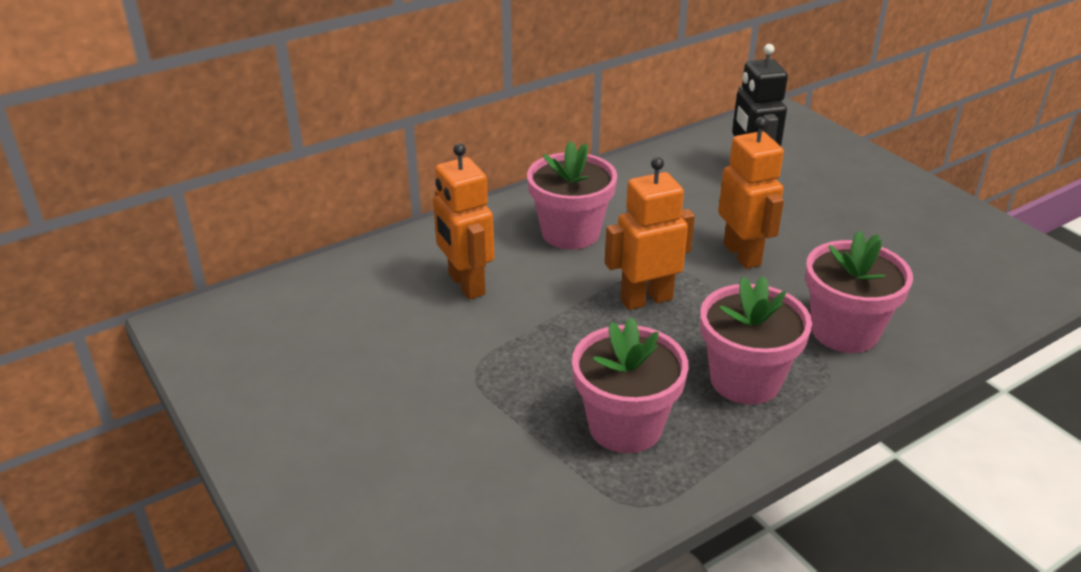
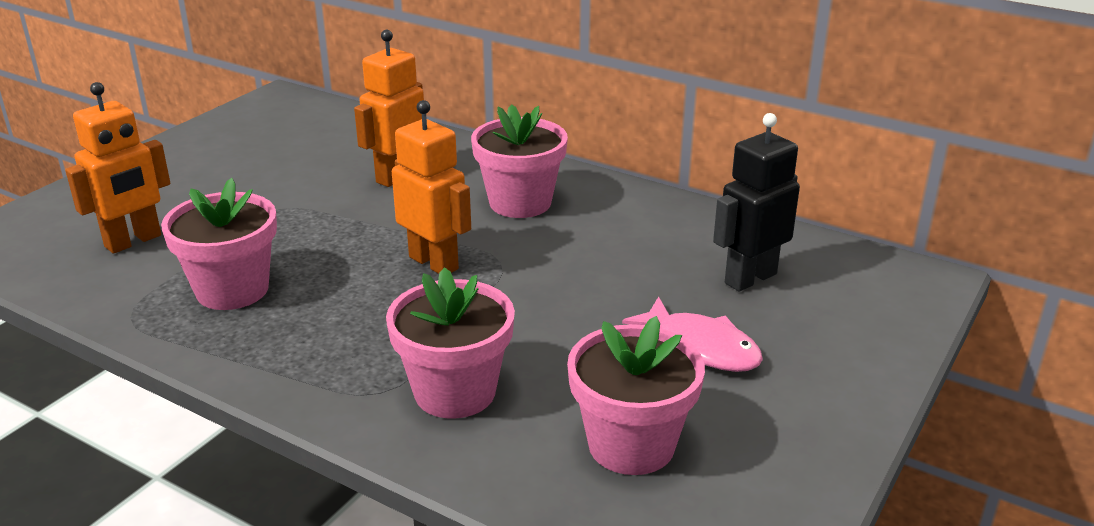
camera: 65 degrees right, 5 degrees down
(742, 254) = (560, 302): orange robot -> orange robot (133, 241)
(745, 380) = (330, 341): pink flower pot -> pink flower pot (631, 445)
(828, 215) = (701, 347): none -> pink fish

